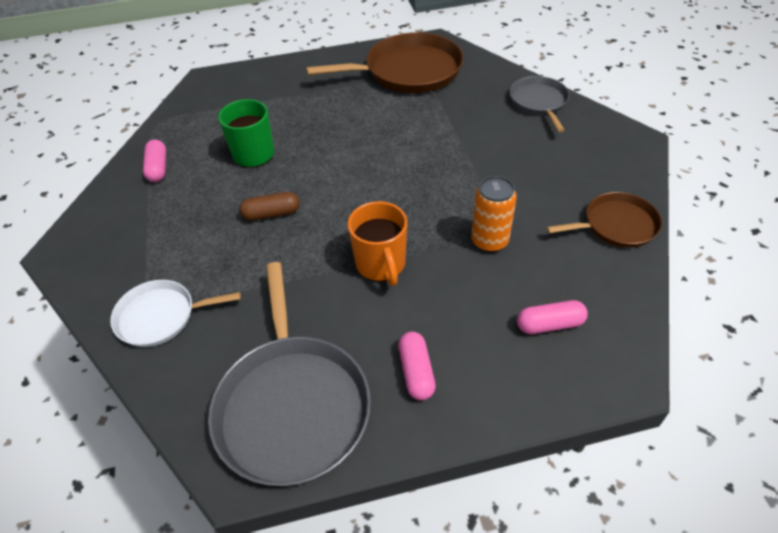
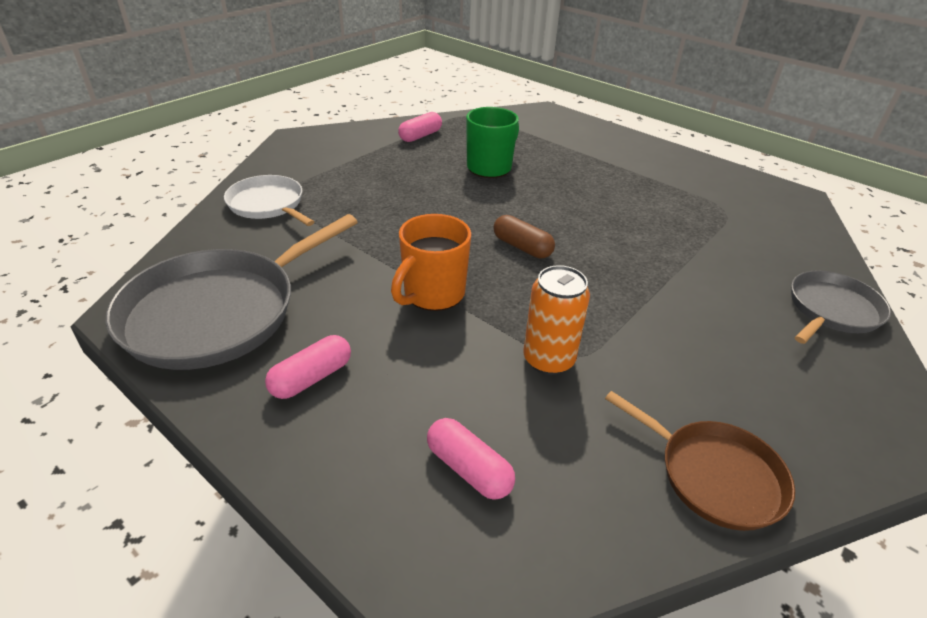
camera: 50 degrees right, 10 degrees down
(271, 214) = (430, 206): brown capsule -> brown capsule (522, 247)
(408, 71) = (723, 199): brown pan -> none

